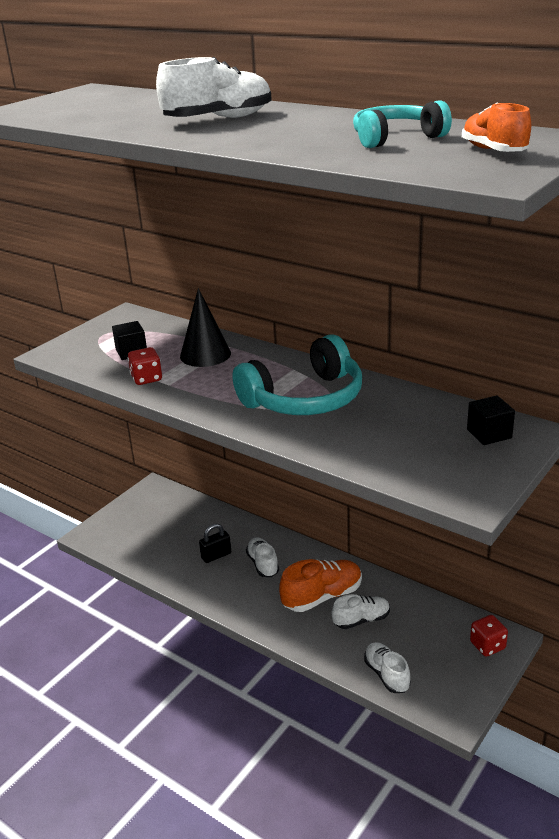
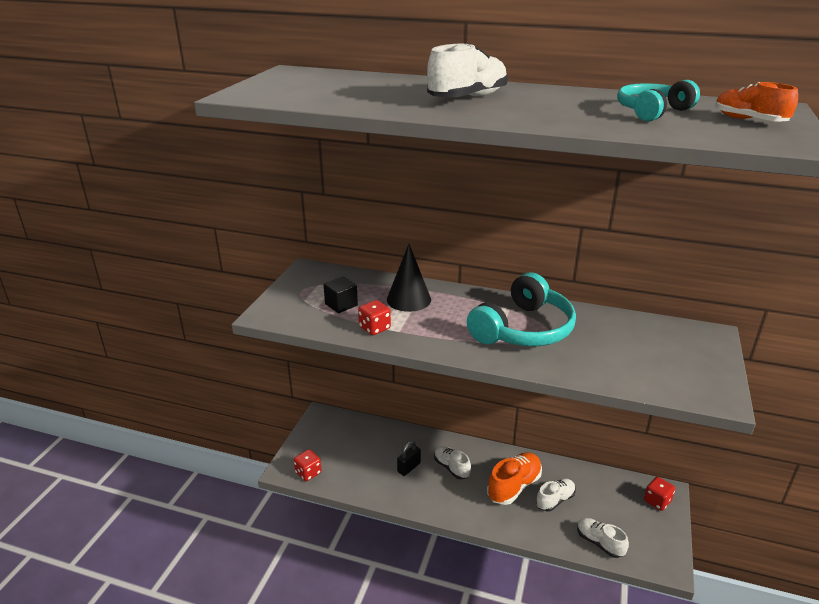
camera: 20 degrees left, 0 degrees up
(109, 542) = (308, 473): none -> red dice
(489, 434) = (685, 340): black cube -> none

